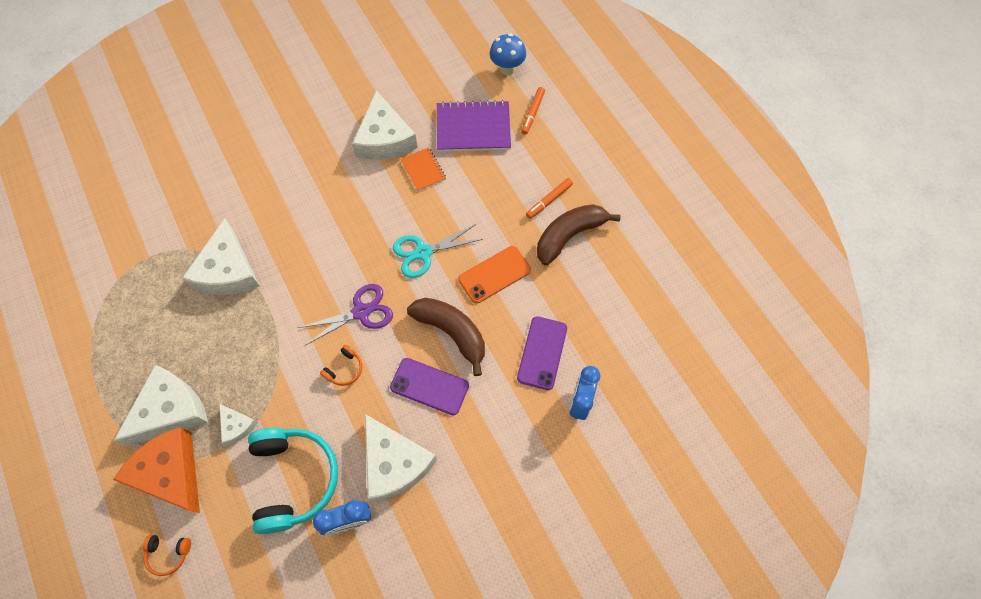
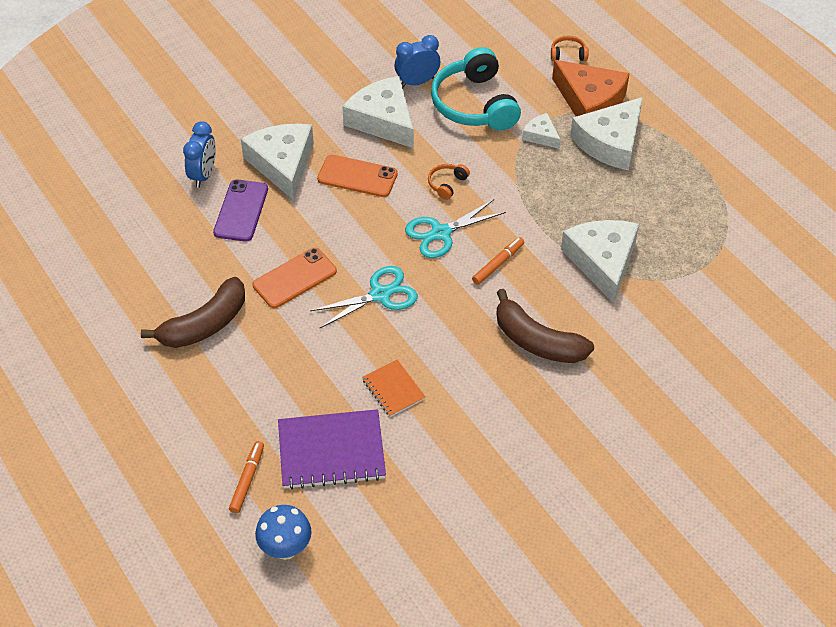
camera: 175 degrees right, 15 degrees down
(361, 312) = (441, 233): purple scissors -> turquoise scissors
(384, 138) = (452, 427): white cheese -> white cheese (282, 164)
(429, 386) = (357, 176): purple phone -> orange phone
(452, 332) = (339, 222): brown banana -> brown banana (537, 341)
(549, 200) = (228, 363): orange marker -> orange marker (498, 264)

